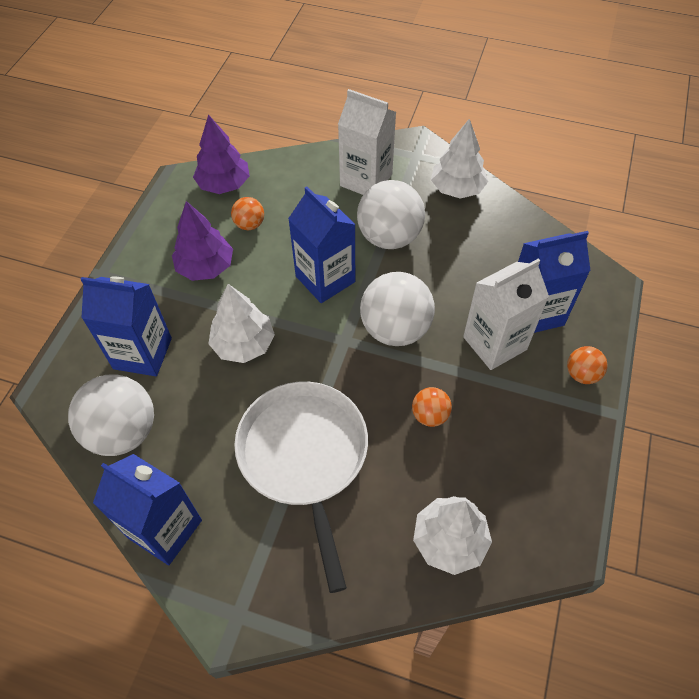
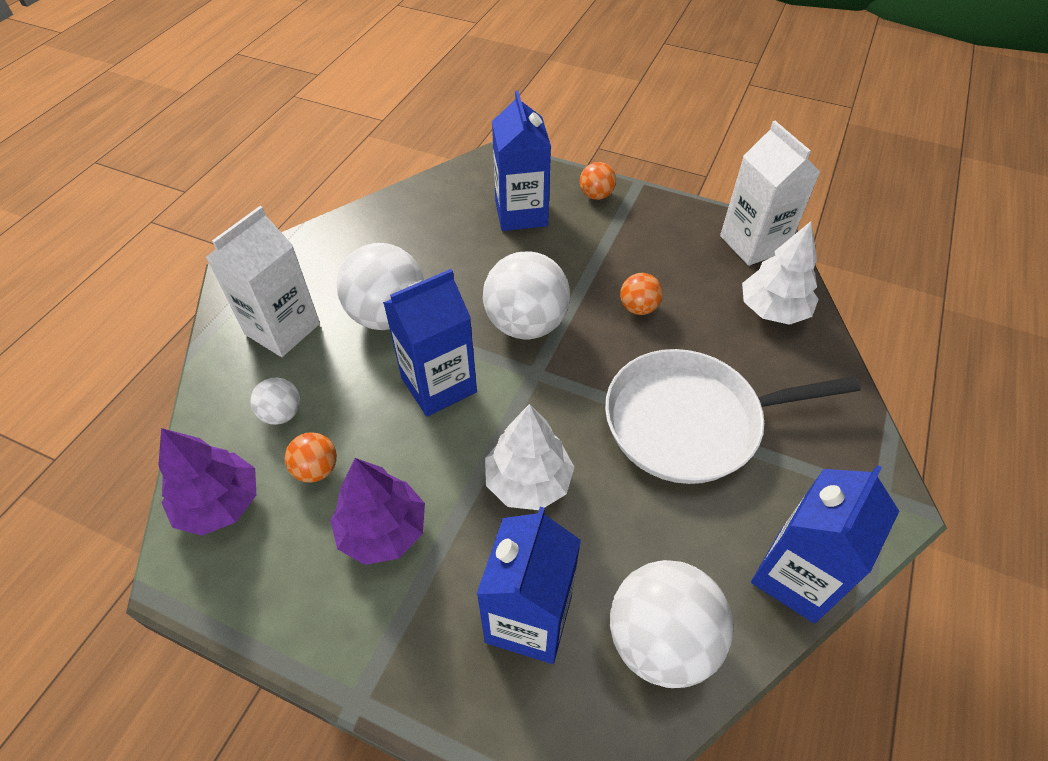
camera: 85 degrees left, 5 degrees down
(292, 197) = (282, 414): none -> white ball
(457, 188) = (331, 246): white tree -> none
(494, 343) = (554, 247): white carton -> white carton (753, 243)

